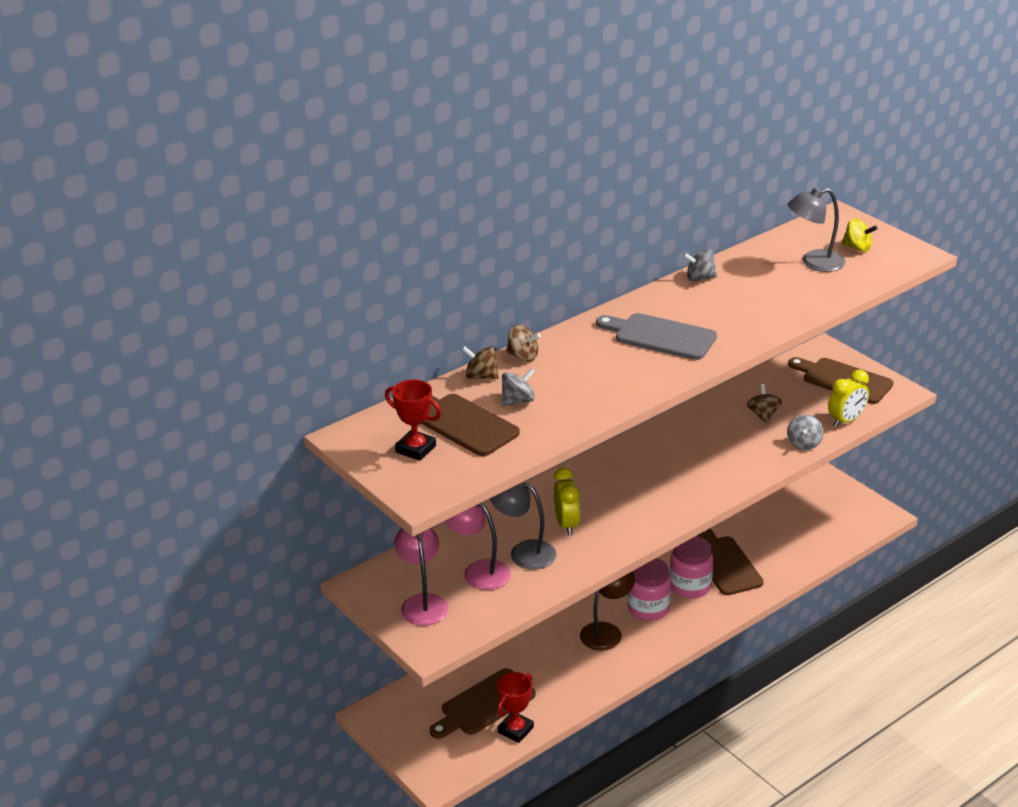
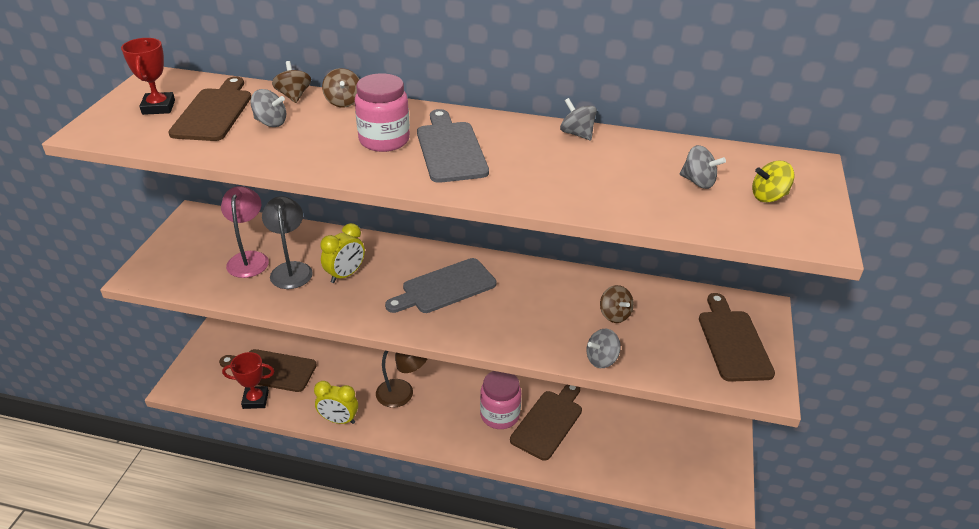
camera: 50 degrees right, 5 degrees up
(422, 603) = (191, 250): pink lamp -> none
(643, 479) = (445, 287): none -> grey cutting board
(648, 608) = (450, 404): pink jar -> pink jar (384, 140)
(763, 415) = (614, 315): brown spinning top -> brown spinning top turned 105 degrees clockwise
(814, 263) = (698, 182): grey lamp -> grey spinning top
(846, 421) = (671, 372): yellow clock -> yellow clock (339, 420)
(857, 248) = (768, 197): yellow spinning top -> yellow spinning top turned 90 degrees clockwise

